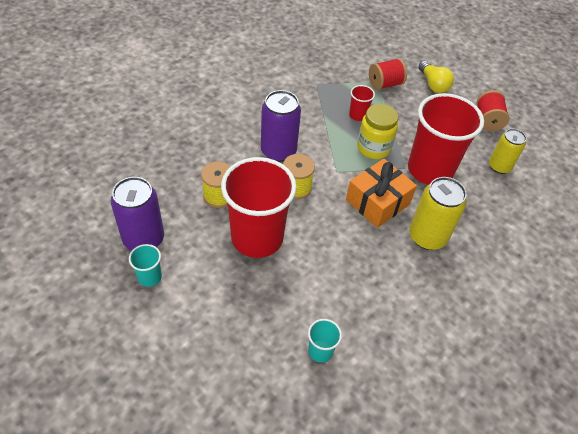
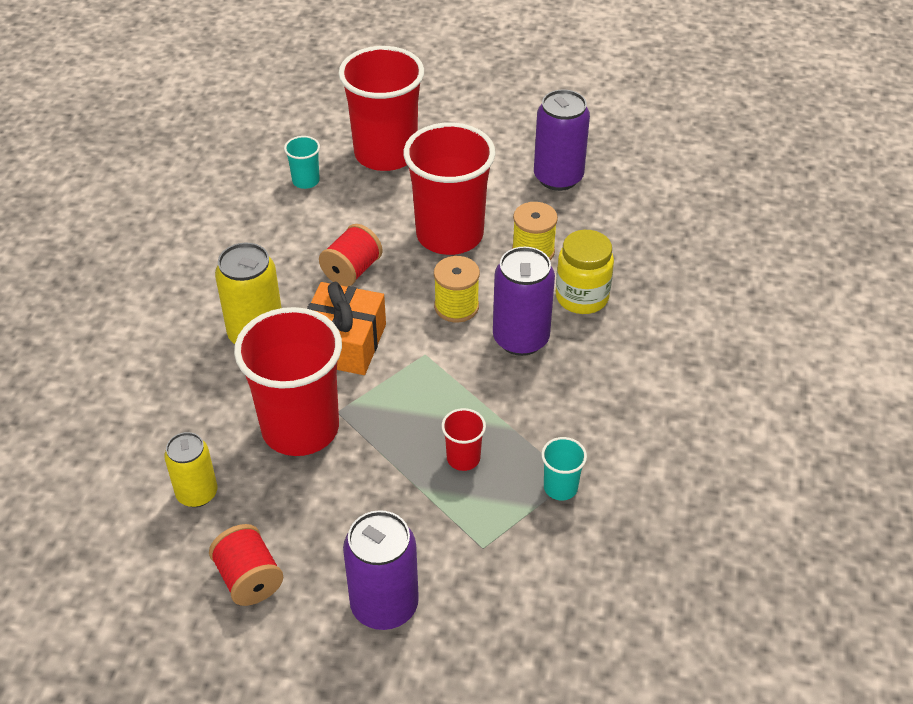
camera: 150 degrees right, 5 degrees down
(150, 277) = (515, 155): turquoise cup -> turquoise cup (560, 487)
(239, 341) = (385, 154): none -> red cup
(373, 148) = (401, 416): yellow jar -> yellow jar (582, 297)
(385, 84) = (466, 550): red spool -> red spool (352, 271)
(433, 84) = (384, 605): yellow light bulb -> purple can

